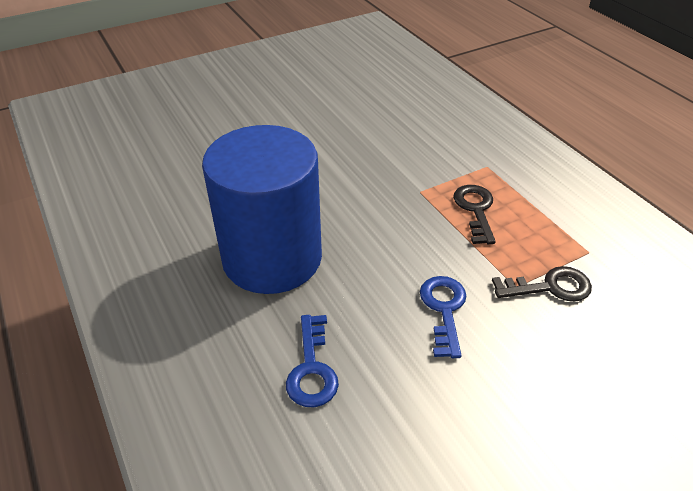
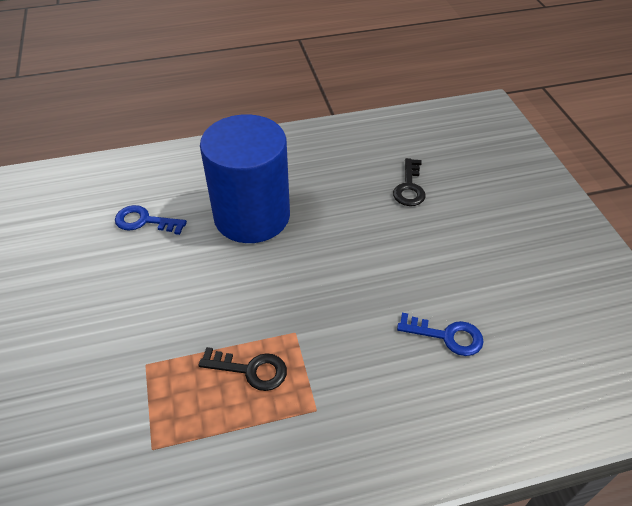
camera: 105 degrees right, 5 degrees up
(444, 310) = (149, 304): blue key -> blue key (446, 336)
(549, 287) = (130, 390): black key -> black key (409, 187)

